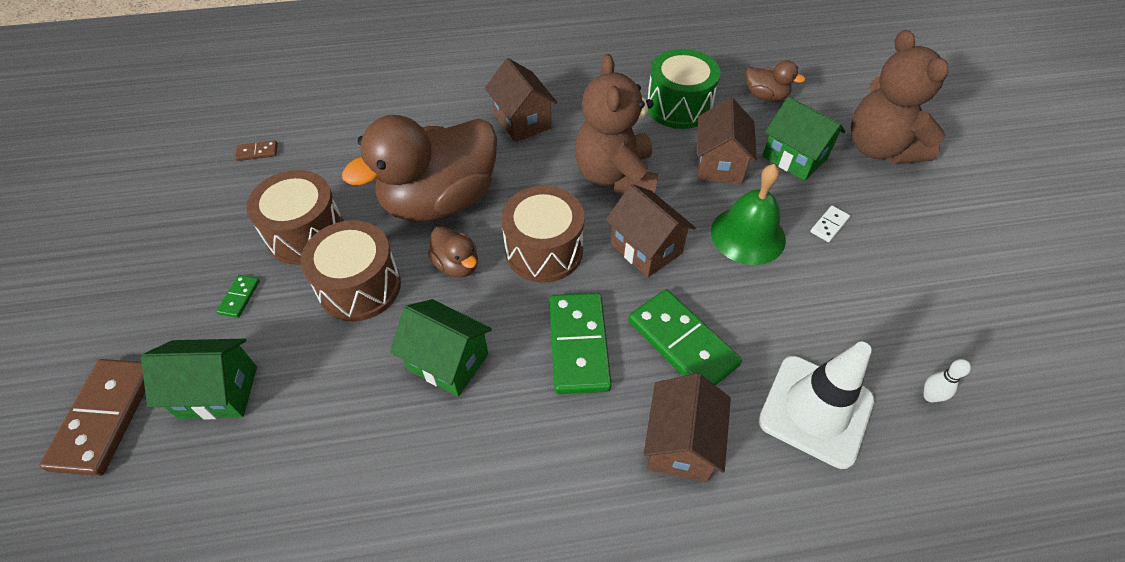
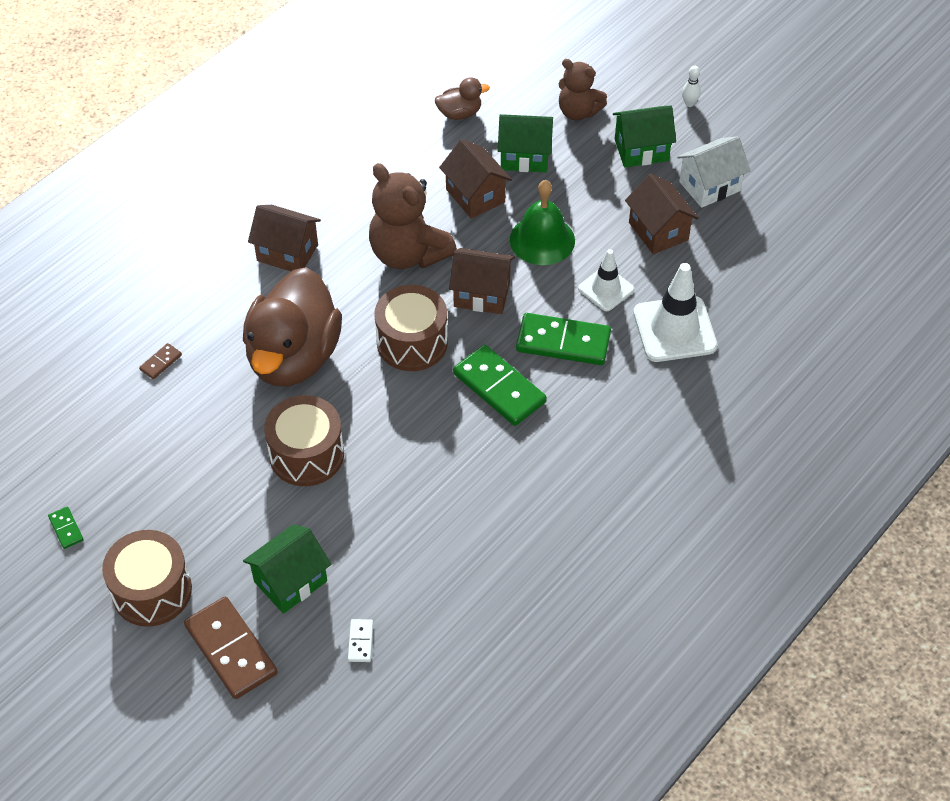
camera: 40 degrees left, 0 degrees up
(239, 297) = (225, 521): green domino -> green domino (66, 529)
(257, 152) = (90, 419): brown domino -> brown domino (161, 362)
(306, 234) = (218, 448): brown drum -> brown drum (152, 591)
(448, 361) = (425, 456): green house -> green house (641, 150)
(457, 265) = (360, 393): brown duck -> none
(678, 106) = (400, 163): green drum -> none
(680, 444) = (614, 402): brown house -> brown house (658, 231)
(773, 319) = (606, 289): none -> white traffic cone
(829, 225) = (589, 197): white domino -> white domino (360, 641)
(880, 148) = (578, 112): brown teddy bear -> brown teddy bear, size x0.63
(930, 396) = (731, 277): white bowling pin -> white bowling pin (689, 103)
(973, 287) = (709, 186): none -> white house

